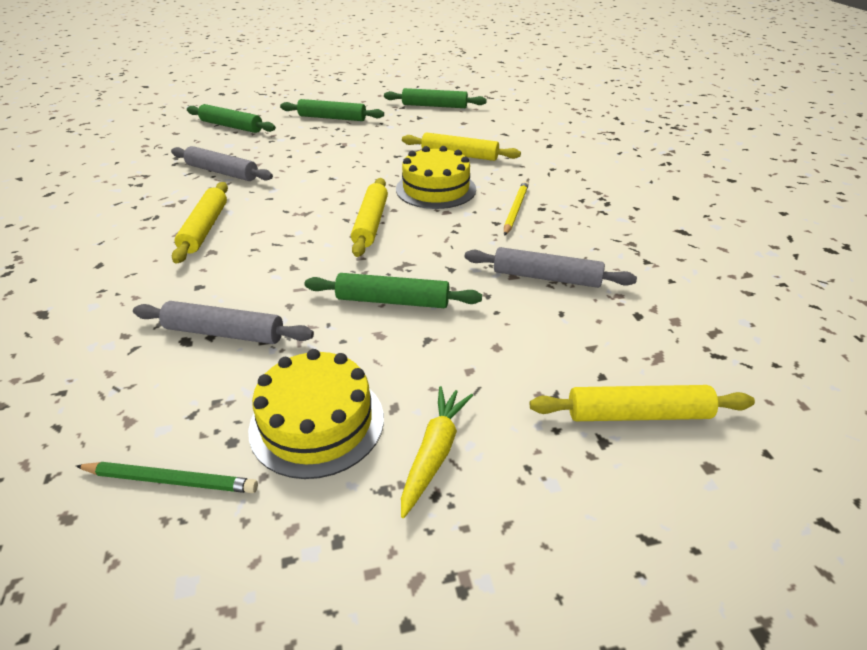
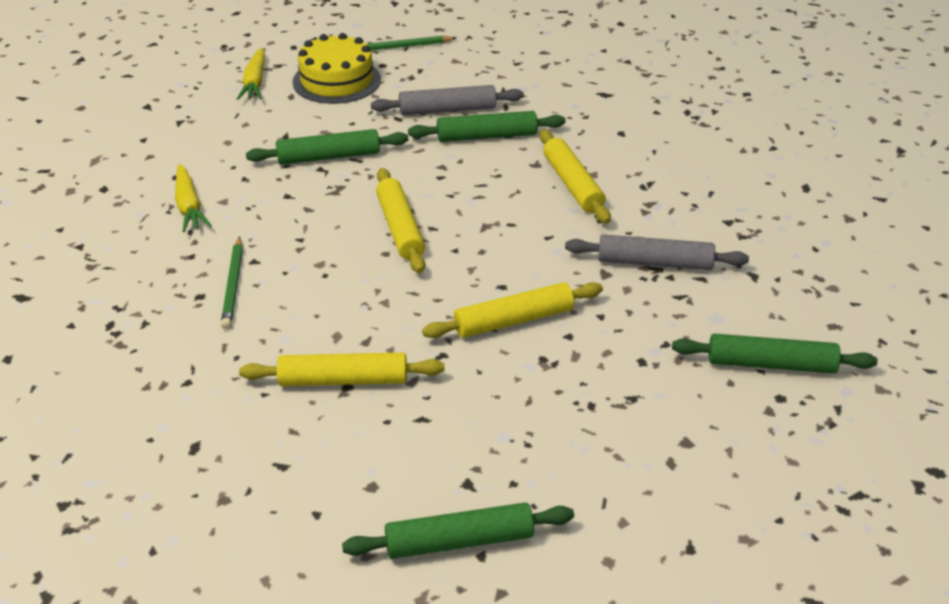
camera: 160 degrees right, 0 degrees up
(332, 118) = (628, 436): green rolling pin -> green rolling pin (486, 136)
(436, 189) = (349, 298): yellow cake -> none
(515, 210) = (233, 285): yellow pencil -> green pencil
(546, 277) = (189, 206): grey rolling pin -> yellow carrot
(638, 414) = (120, 123): yellow rolling pin -> yellow rolling pin (514, 321)

